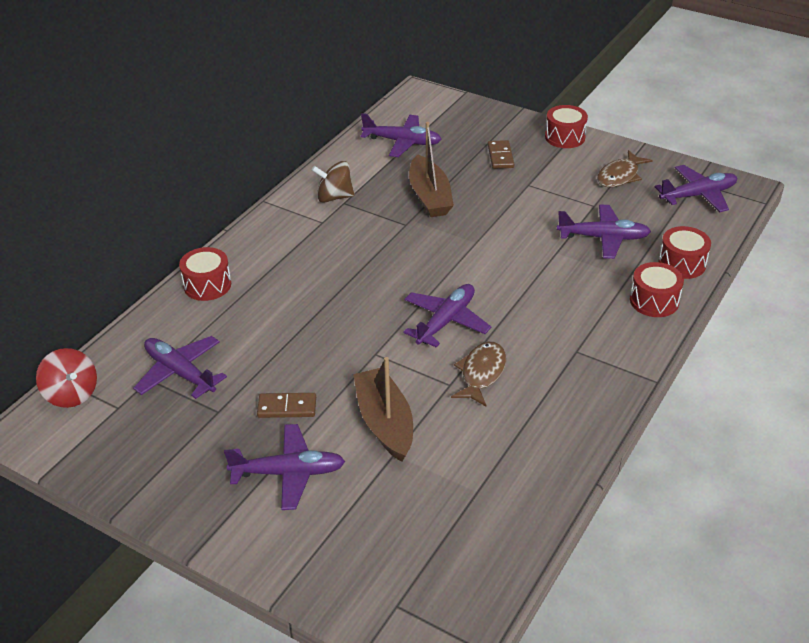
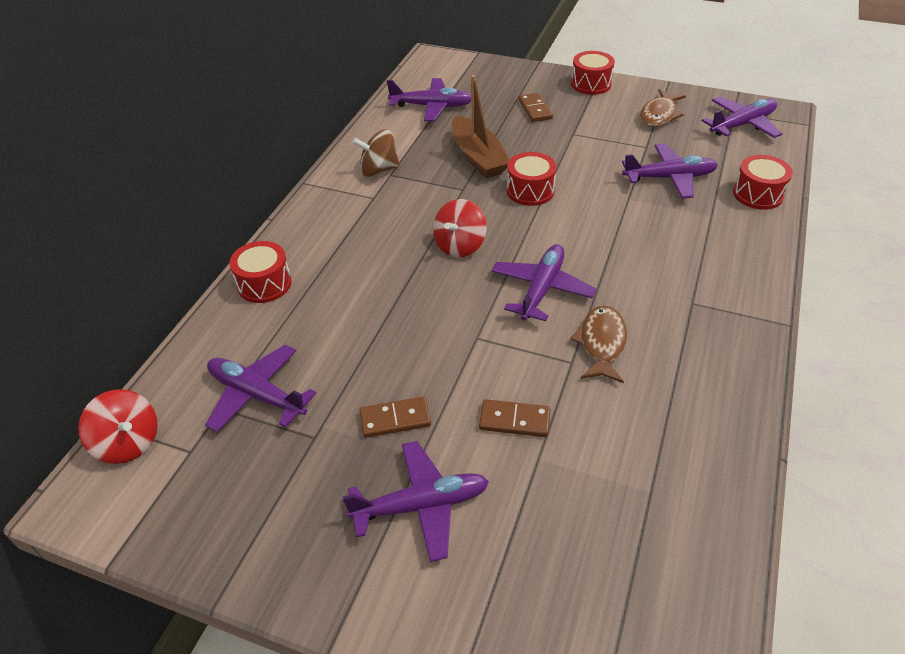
camera: 10 degrees left, 5 degrees up
(385, 422) = (514, 420): brown boat -> brown domino
(386, 274) = (460, 245): none -> red spinning top
(654, 301) = (748, 237): red drum -> red drum (530, 191)

